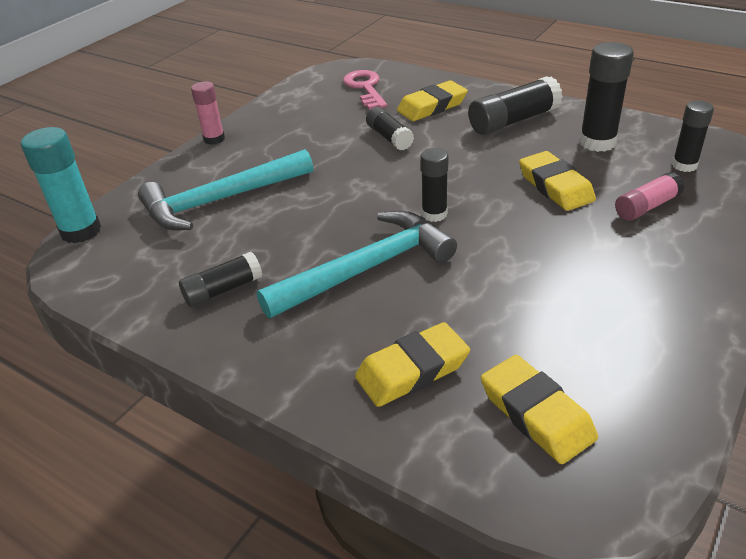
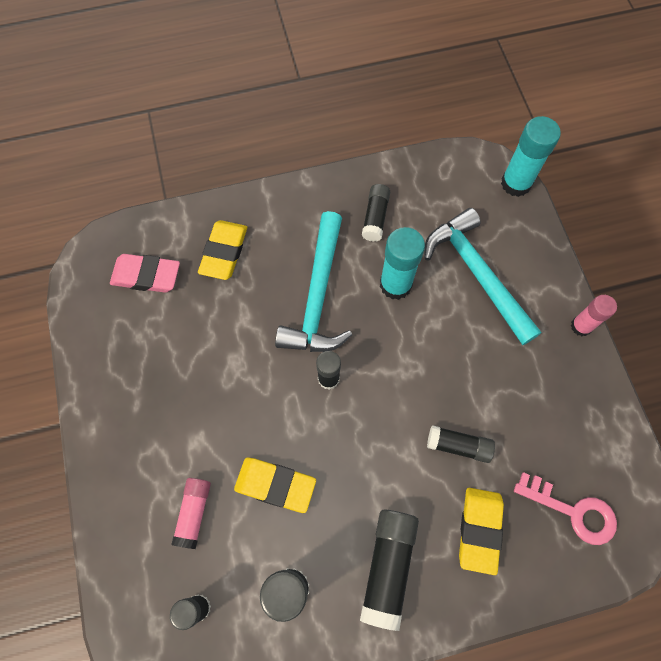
camera: 130 degrees right, 30 degrees up
(221, 200) = (477, 274): turquoise hammer -> turquoise hammer turned 45 degrees counterclockwise
(290, 233) = (395, 284): none -> turquoise glue stick
(536, 414) = (146, 276): yellow eraser -> pink eraser

